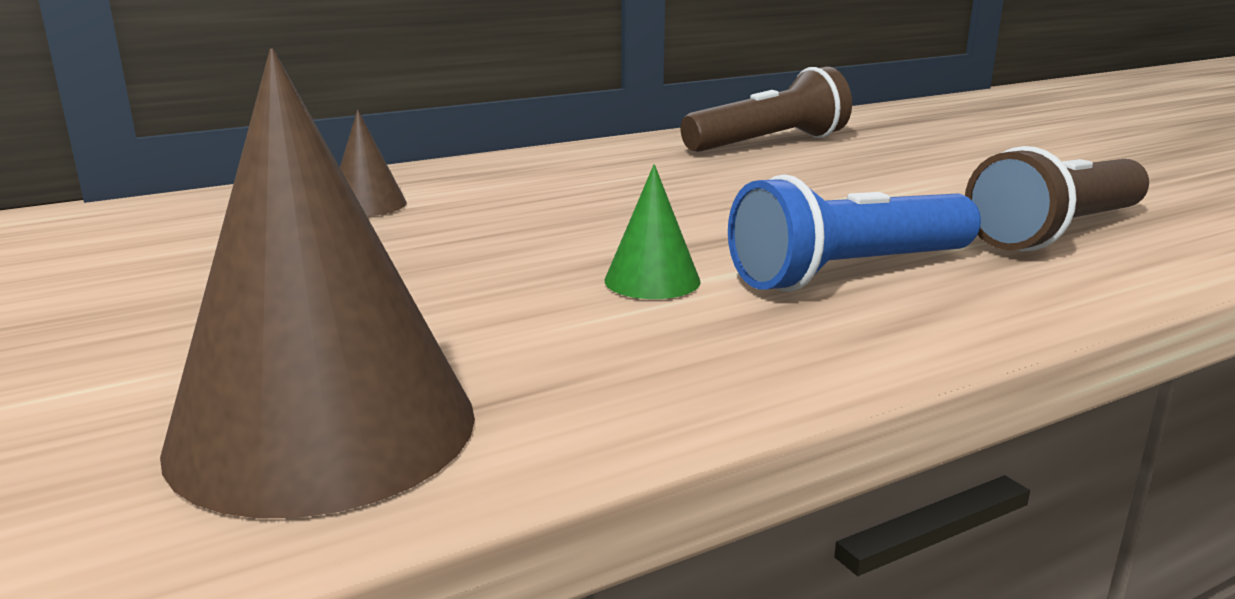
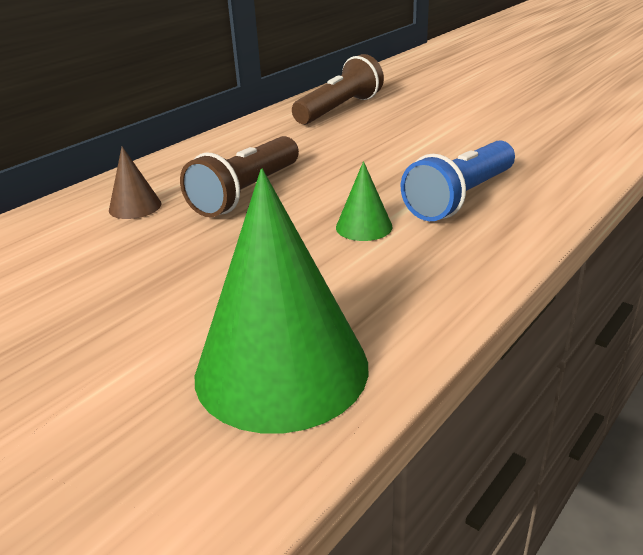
camera: 20 degrees left, 10 degrees up
(323, 429) = (281, 369): brown cone -> green cone
(1057, 232) = (538, 148): brown flashlight -> brown flashlight (246, 193)

